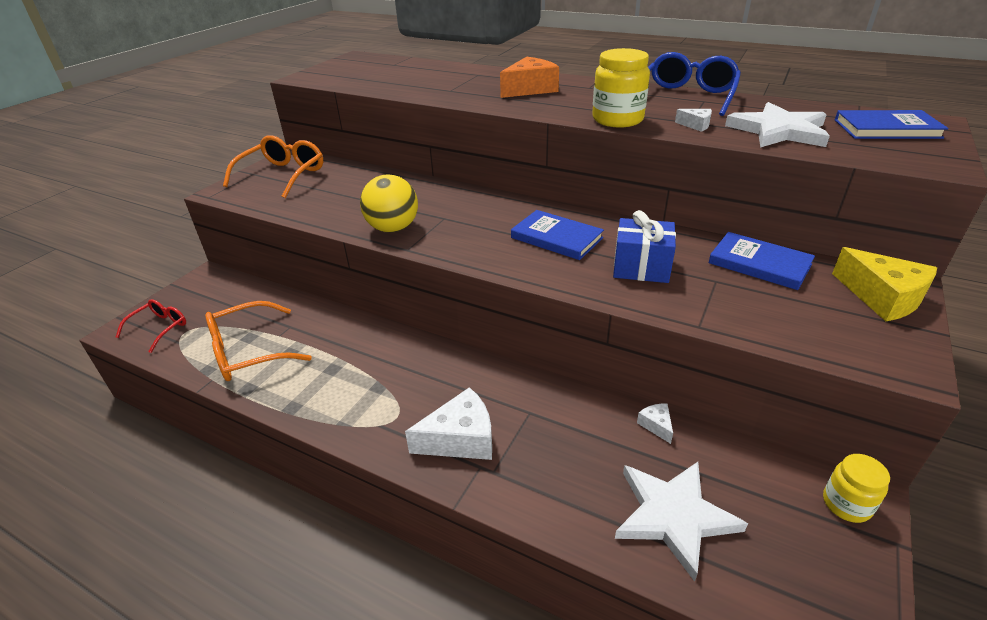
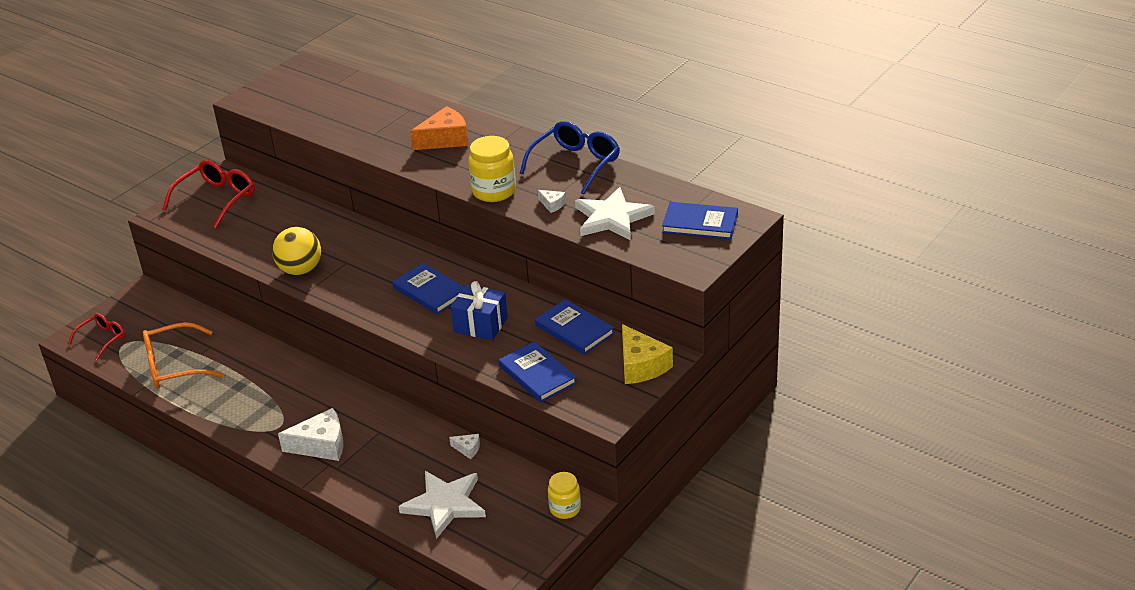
camera: 10 degrees right, 0 degrees up
(282, 175) = (217, 200): orange glasses -> red glasses
(656, 425) = (468, 449): white cheese -> white cheese turned 120 degrees clockwise
(760, 319) = (537, 374): none -> blue book

